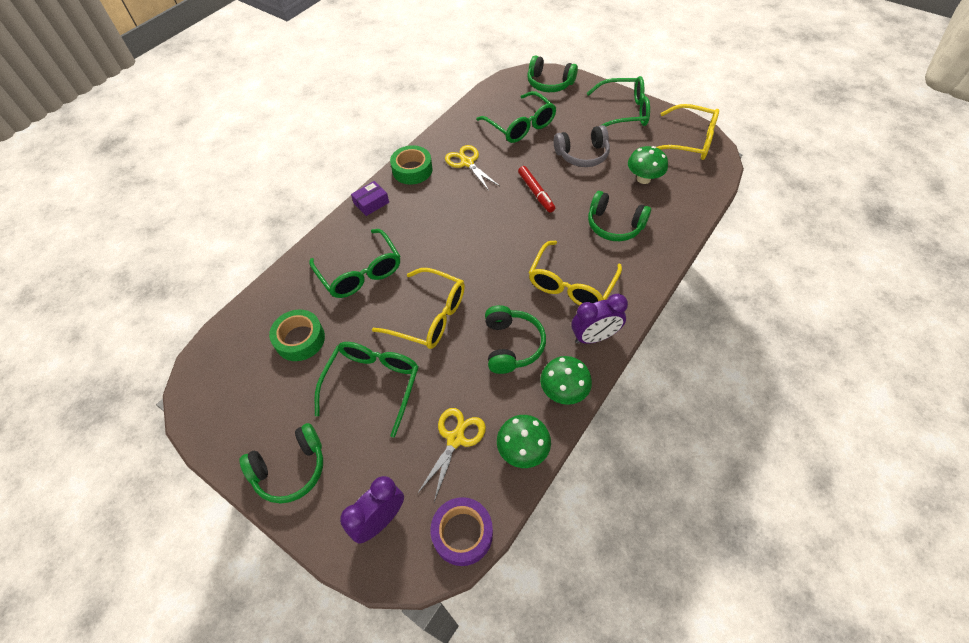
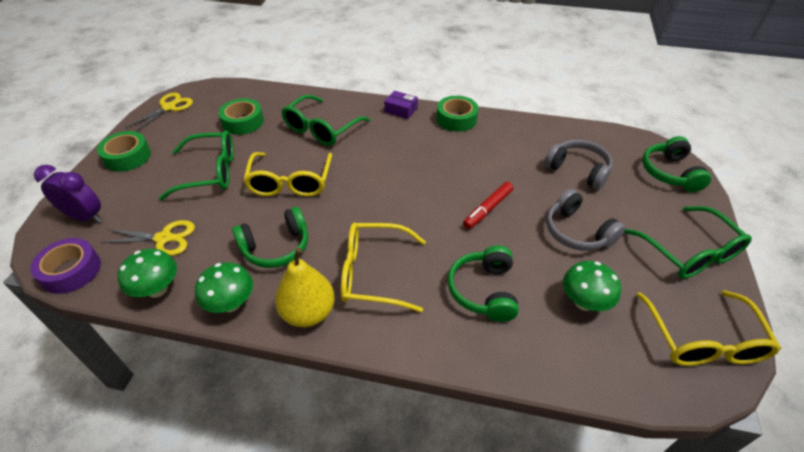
camera: 65 degrees right, 10 degrees down
(290, 469) = (127, 157): green headphones -> green tape
(467, 163) = (492, 149): yellow scissors -> yellow scissors (168, 107)
(521, 126) = (578, 170): green glasses -> grey headphones
(594, 337) = (308, 312): purple clock -> yellow pear

